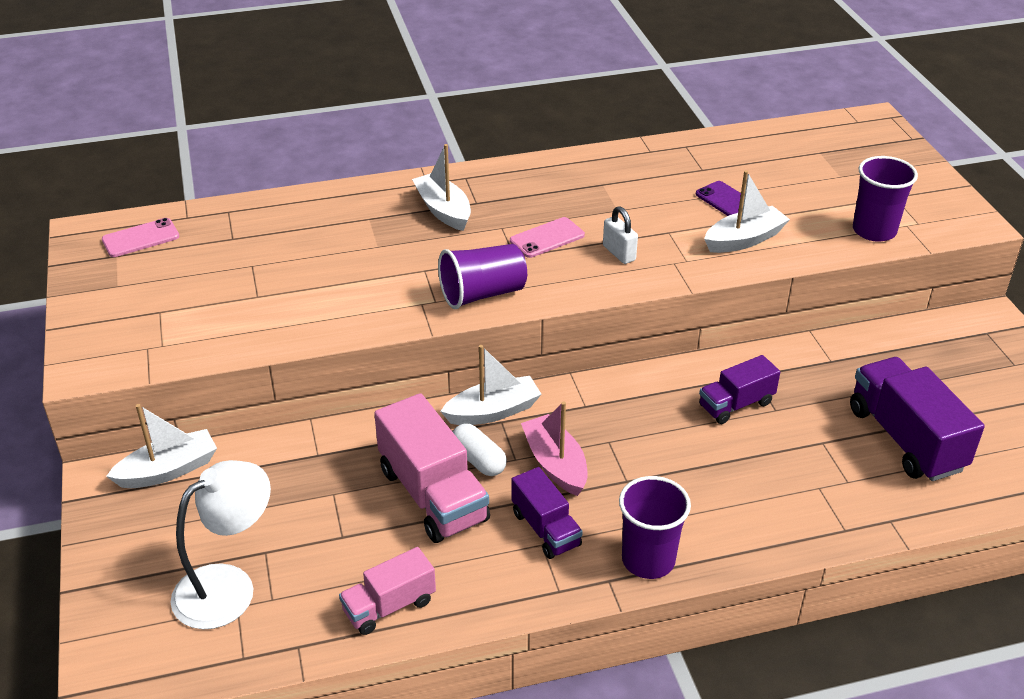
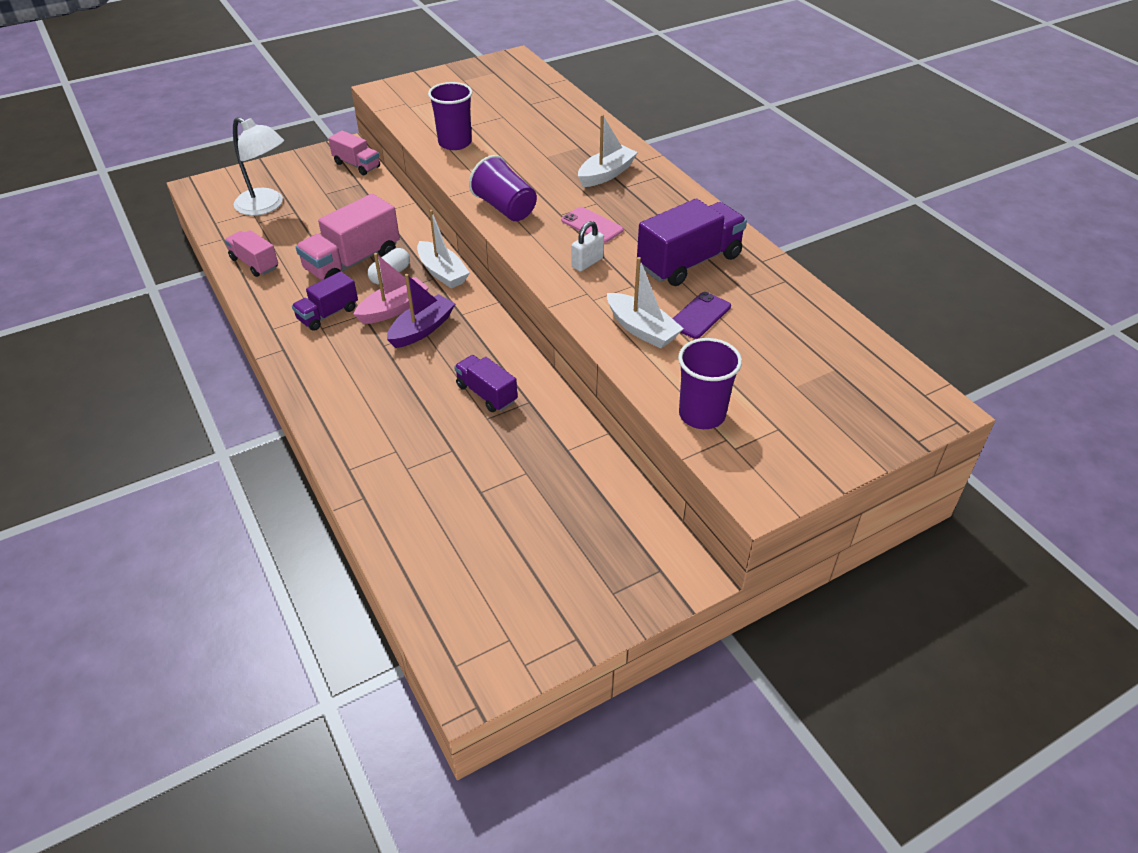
camera: 75 degrees right, 5 degrees up
(140, 238) = (515, 75): pink phone -> none
(168, 470) = (357, 165): white boat -> pink truck
(605, 442) = (422, 329): none -> purple boat
(648, 560) = (304, 365): purple cup -> purple cup (455, 143)
(905, 439) = (470, 505): purple truck -> purple truck (689, 262)

